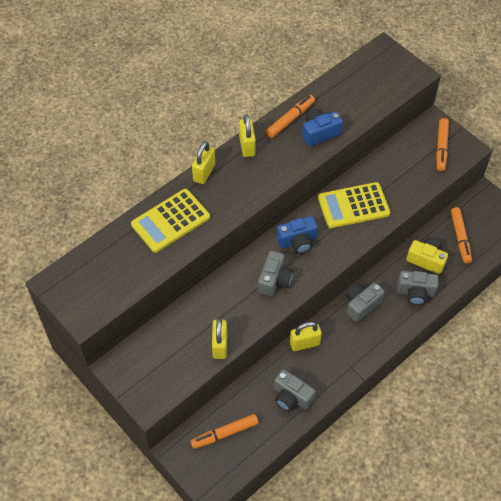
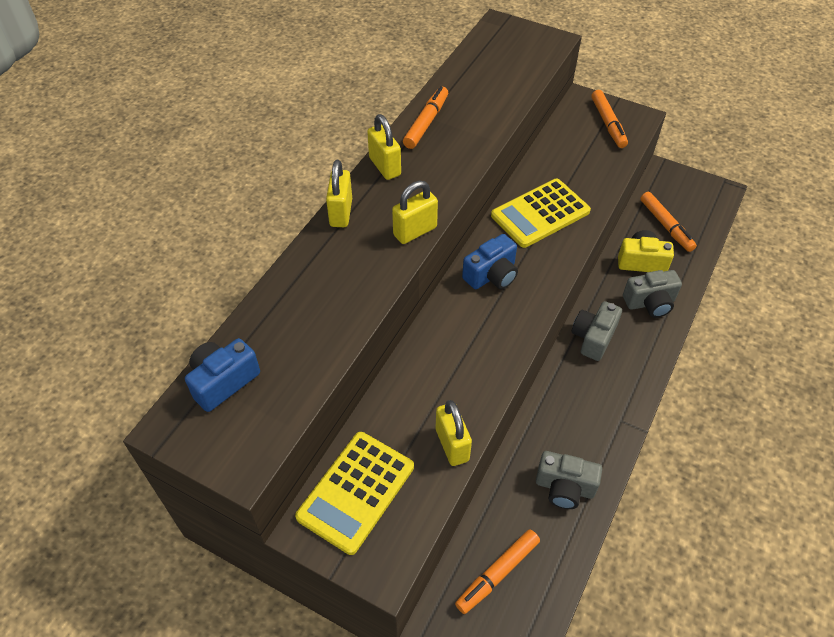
camera: 20 degrees left, 5 degrees down
(170, 221) = (320, 286): yellow calculator -> yellow calculator (356, 491)
(274, 280) = (486, 332): grey camera -> none
(304, 343) = (546, 409): yellow padlock -> yellow padlock (415, 231)
(319, 133) = (471, 129): blue camera -> blue camera (223, 381)

